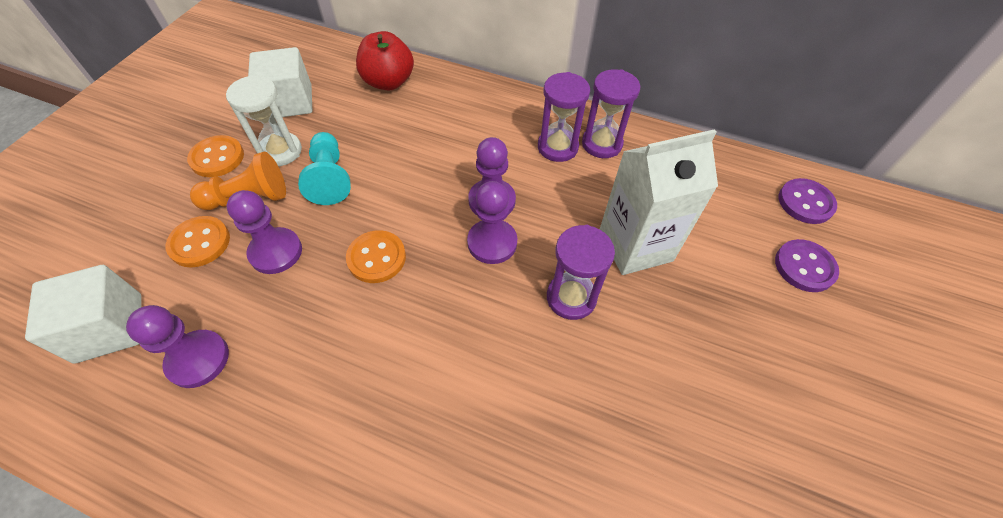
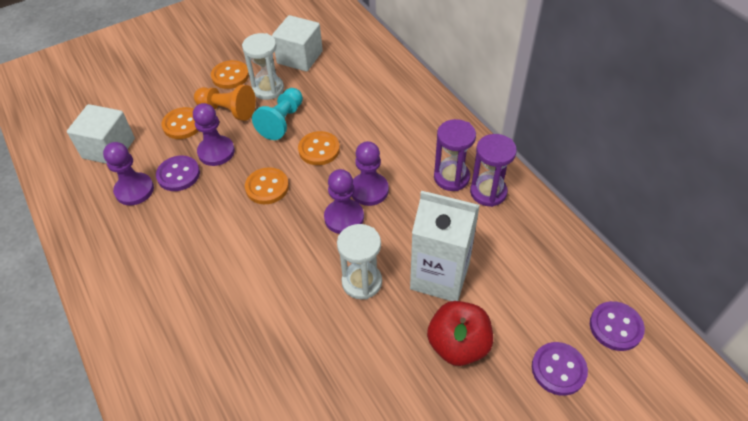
camera: 40 degrees right, 5 degrees down
(247, 305) = (178, 174): none -> purple button
(388, 82) = (374, 72): red apple -> red apple (458, 345)
(400, 187) = (319, 149): none -> orange button
(571, 297) = (362, 282): purple hourglass -> white hourglass

